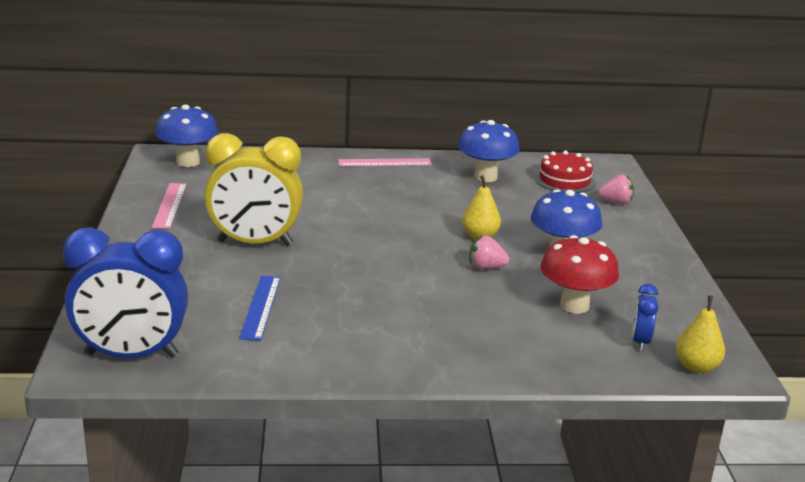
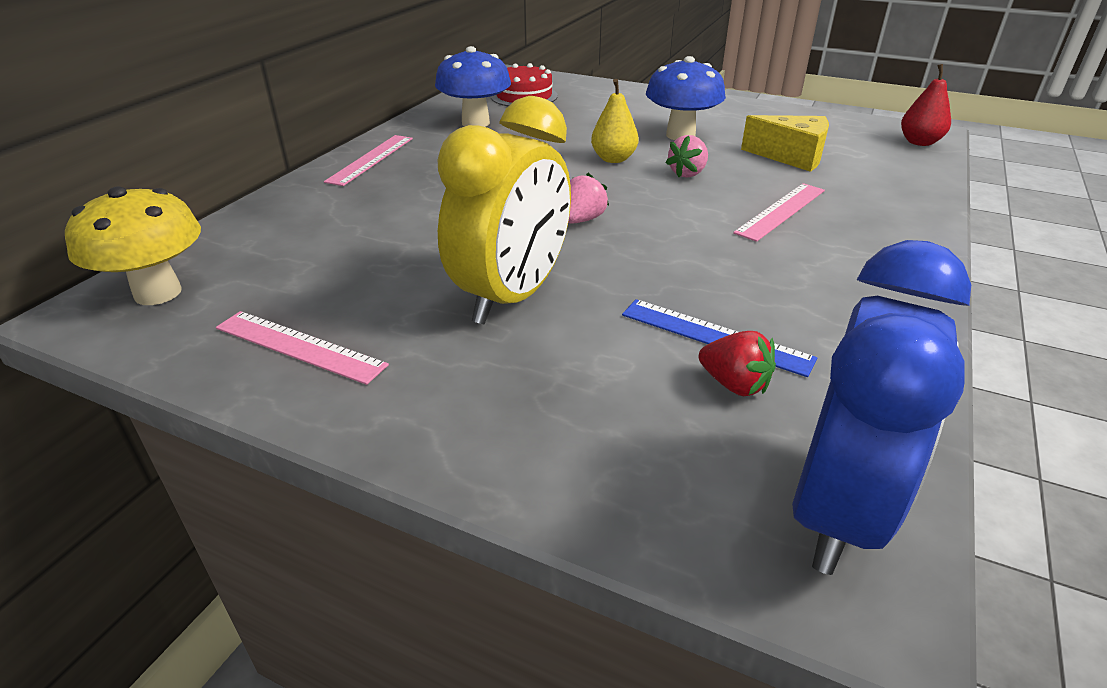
camera: 60 degrees left, 10 degrees up
(188, 162) = (158, 293): blue mushroom -> yellow mushroom
(216, 318) = (734, 384): none -> red strawberry
(457, 311) = (781, 211): none -> pink ruler
(574, 306) = (791, 157): red mushroom -> yellow cheese
(616, 202) = (591, 91): pink strawberry -> pink strawberry (582, 220)
(640, 342) = (870, 150): blue clock -> none
(696, 367) = (919, 142): yellow pear -> red pear

